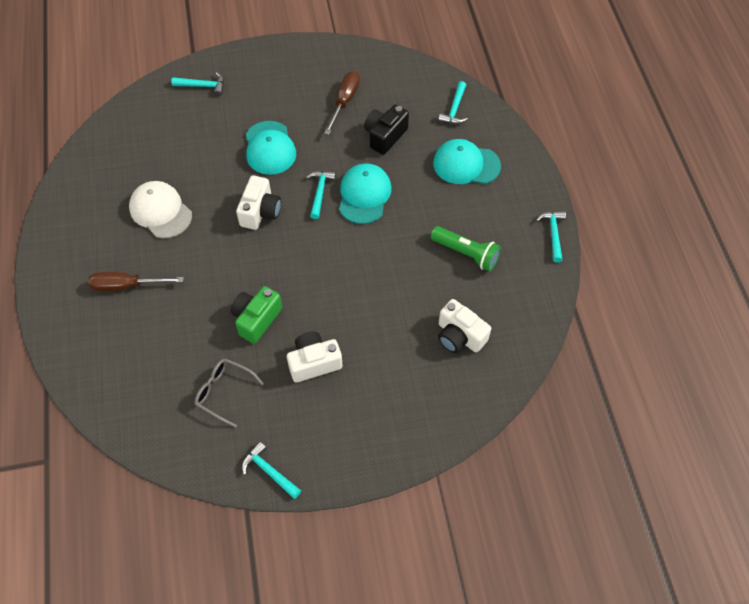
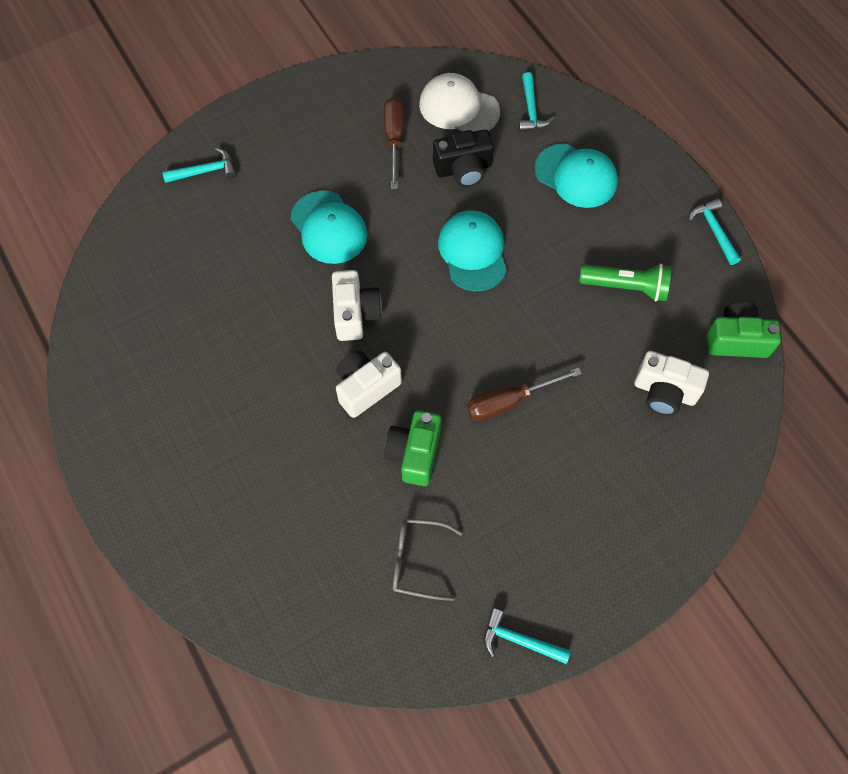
camera: 20 degrees left, 5 degrees up
(127, 286) = (230, 466): brown screwdriver -> brown screwdriver (509, 401)
(160, 211) = (227, 353): white cap -> white cap (459, 107)
(314, 362) = (509, 484): white camera -> white camera (366, 388)
(320, 192) = (417, 266): turquoise hammer -> none
(385, 136) = (463, 169): black camera -> black camera turned 120 degrees counterclockwise
(466, 164) = (576, 176): turquoise cap -> turquoise cap turned 135 degrees counterclockwise
(533, 317) = (736, 340): none -> green camera

